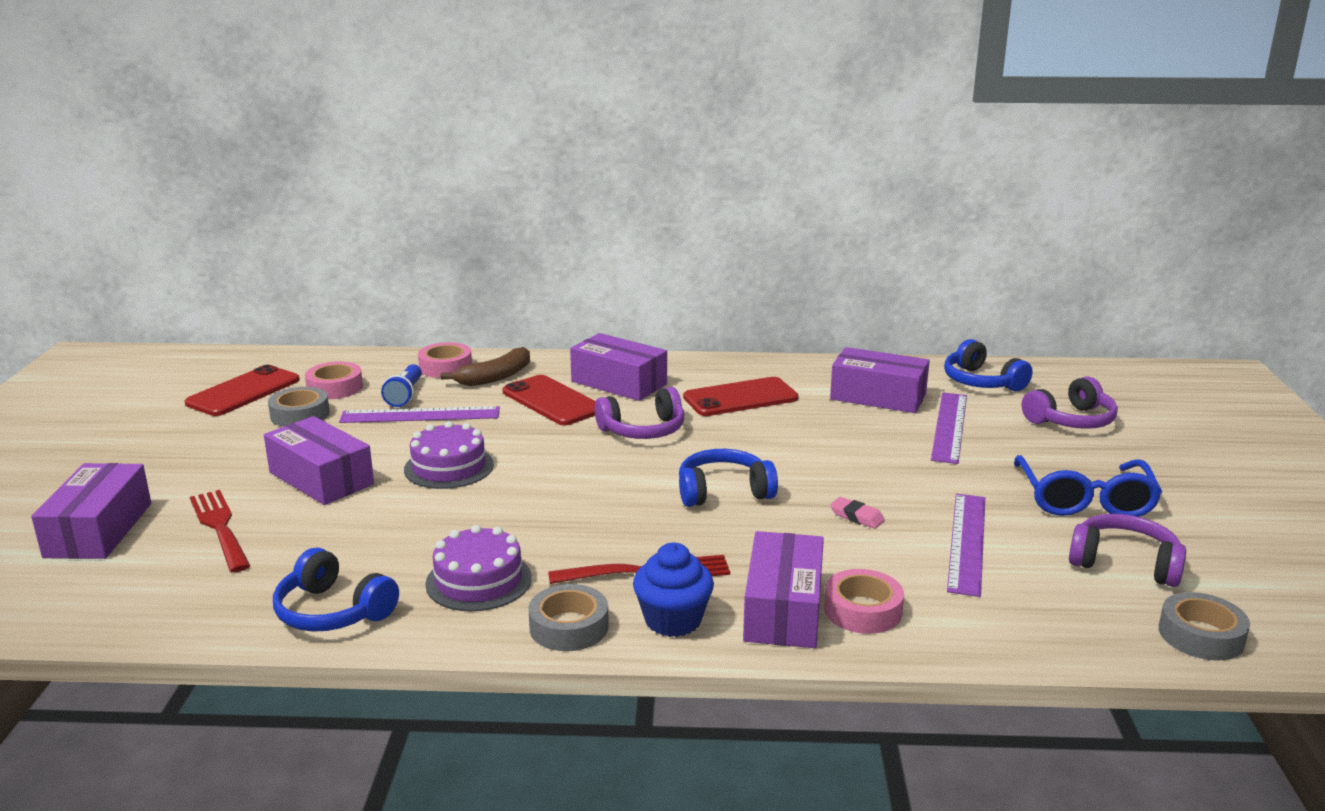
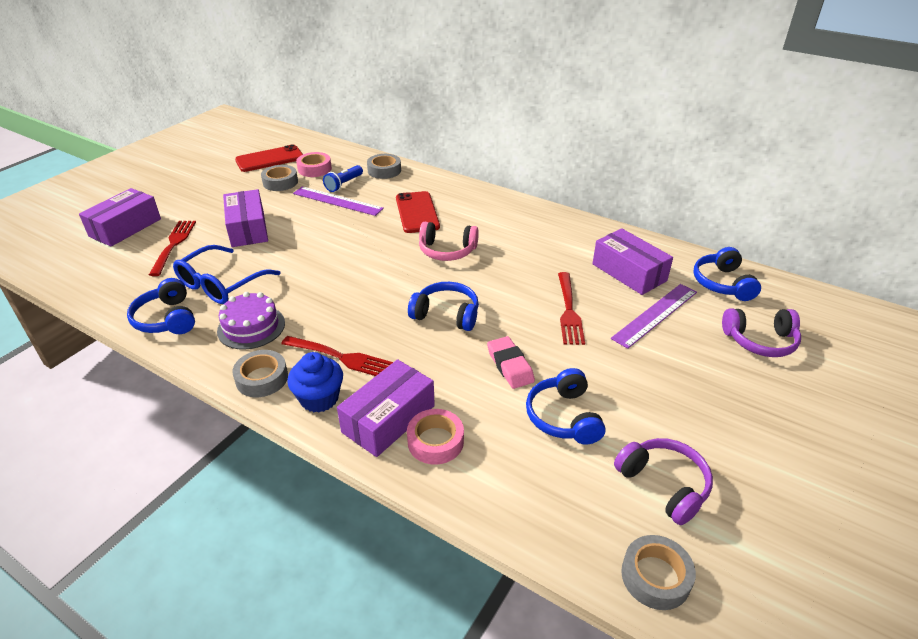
camera: 30 degrees right, 15 degrees up
(445, 367) = (384, 170): pink tape -> grey tape
(449, 467) = (315, 242): purple cake -> none
(495, 377) = (403, 185): brown banana -> none
(619, 383) = (469, 210): purple box -> none
(643, 430) = (447, 251): purple headphones -> pink headphones
(740, 398) = (533, 244): red phone -> none
(856, 517) = (510, 366): pink eraser -> pink eraser, size x1.58
(858, 449) = (569, 311): none -> red fork
(967, 542) = (563, 417): purple ruler -> blue headphones
(1085, 500) = (693, 416): blue glasses -> blue glasses (221, 284)

